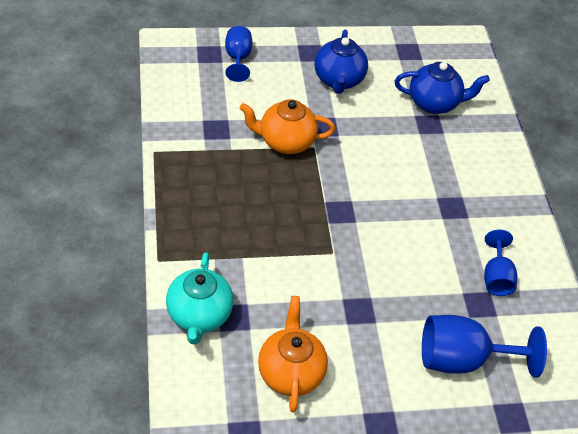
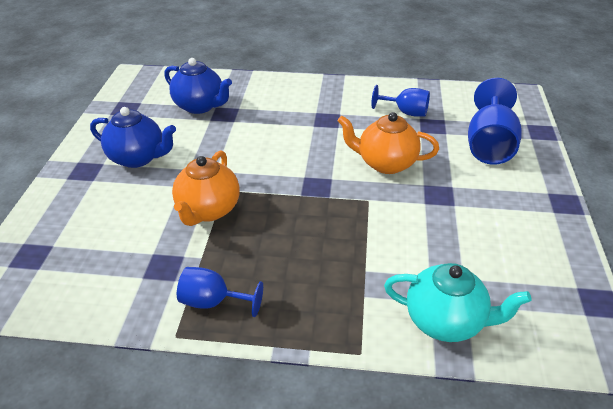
camera: 70 degrees left, 10 degrees down
(238, 58) = (56, 230): blue goblet -> blue goblet (213, 302)
(290, 372) = (515, 254): orange teapot -> orange teapot (385, 163)
(434, 103) = (200, 106): blue teapot -> blue teapot turned 105 degrees clockwise

